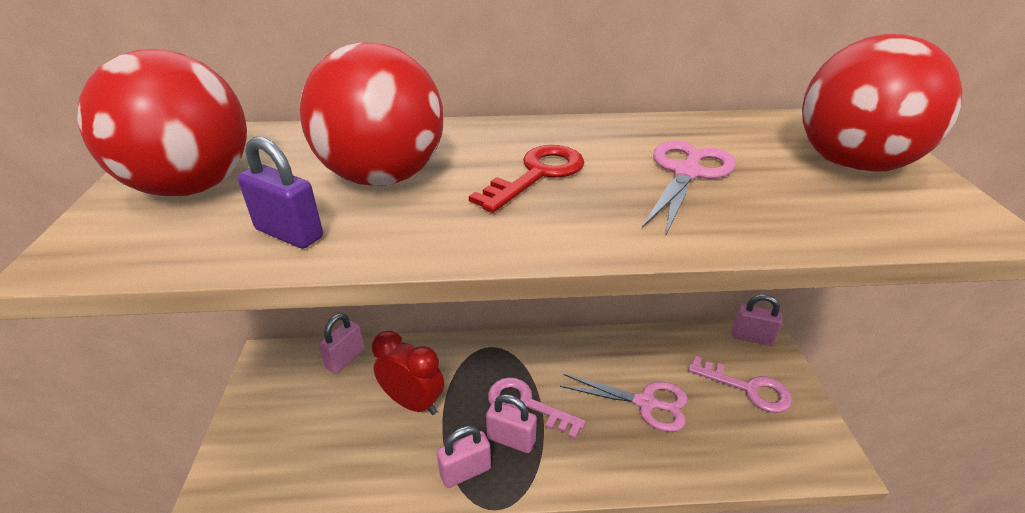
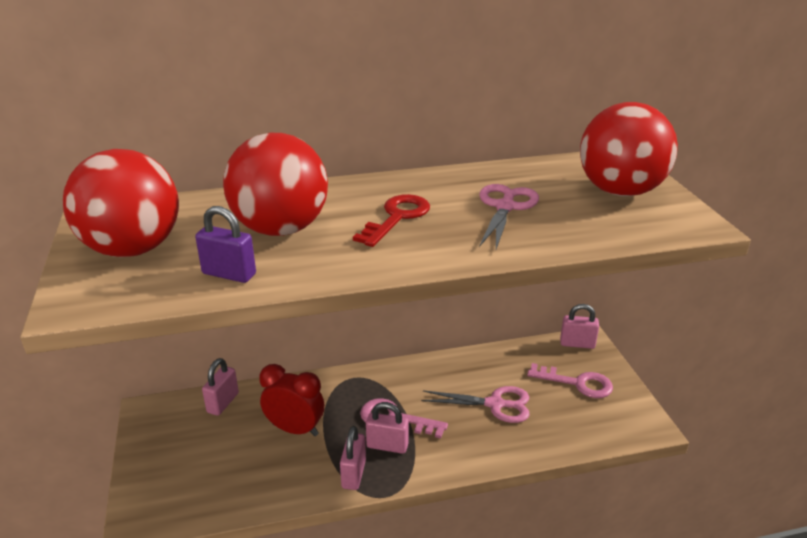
camera: 10 degrees left, 5 degrees down
(465, 472) = (354, 474): pink padlock -> pink padlock turned 45 degrees counterclockwise

